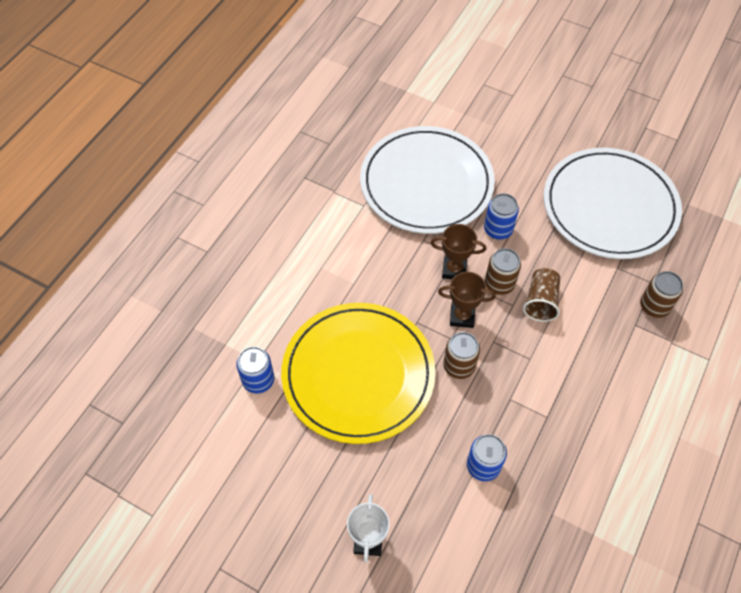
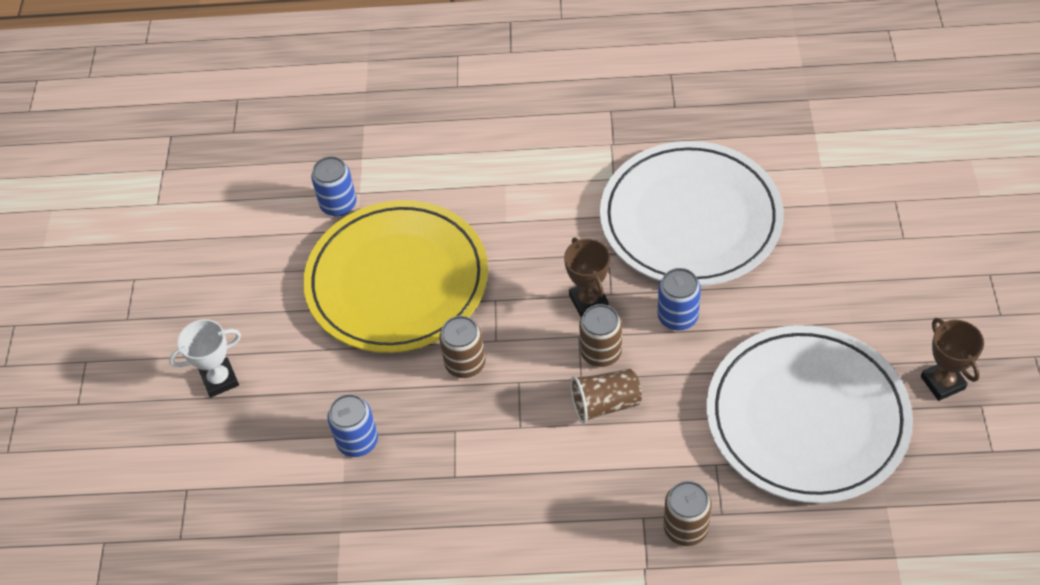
camera: 65 degrees right, 5 degrees down
(462, 316) = (531, 337): brown trophy -> brown trophy (942, 382)

